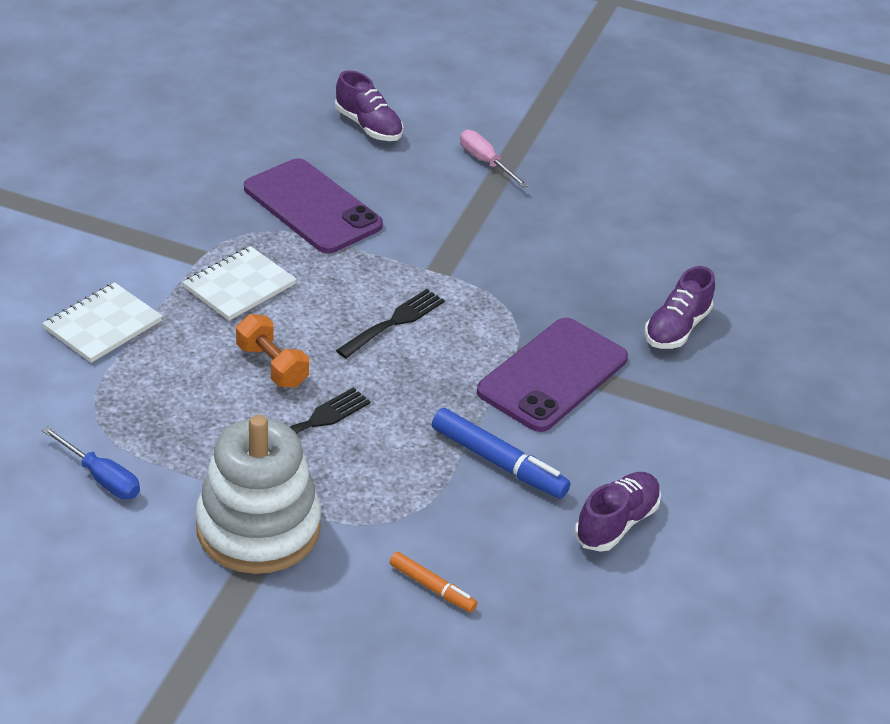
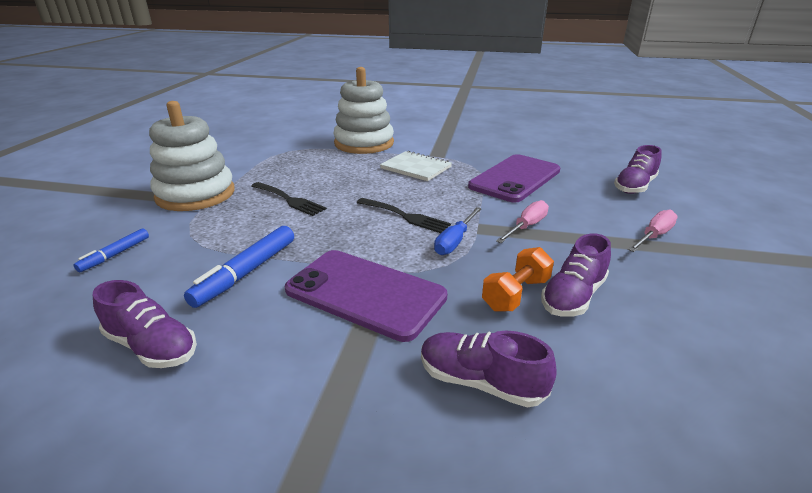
camera: 85 degrees right, 10 degrees down
(101, 477) = (244, 156): blue screwdriver -> blue screwdriver (455, 241)
(103, 325) = (364, 143): white notebook -> white stacking toy
(272, 365) = (343, 183): orange dumbbell -> orange dumbbell (516, 294)
(432, 587) = (115, 255): orange marker -> blue marker
(445, 236) = (526, 226): none -> pink screwdriver
(578, 248) = (573, 296): none -> purple shoe

